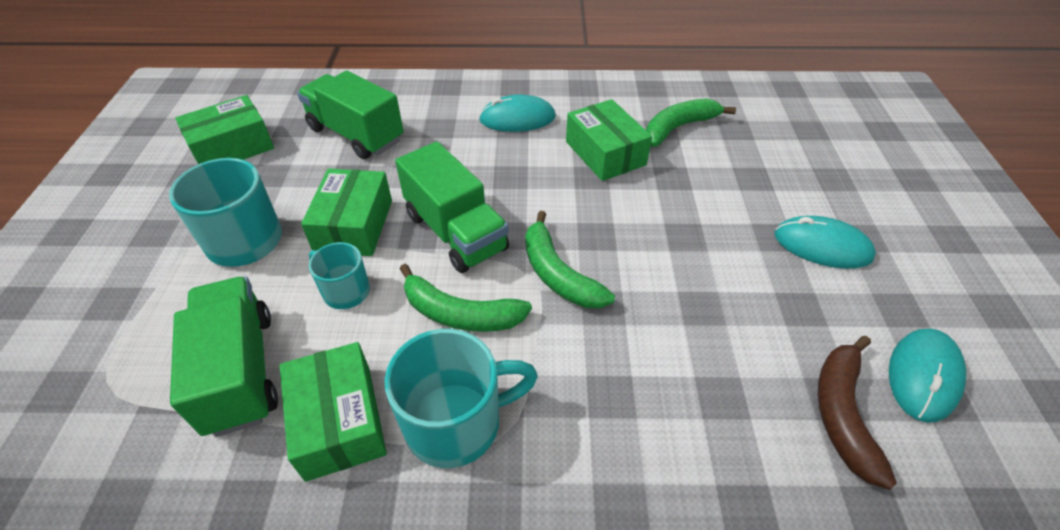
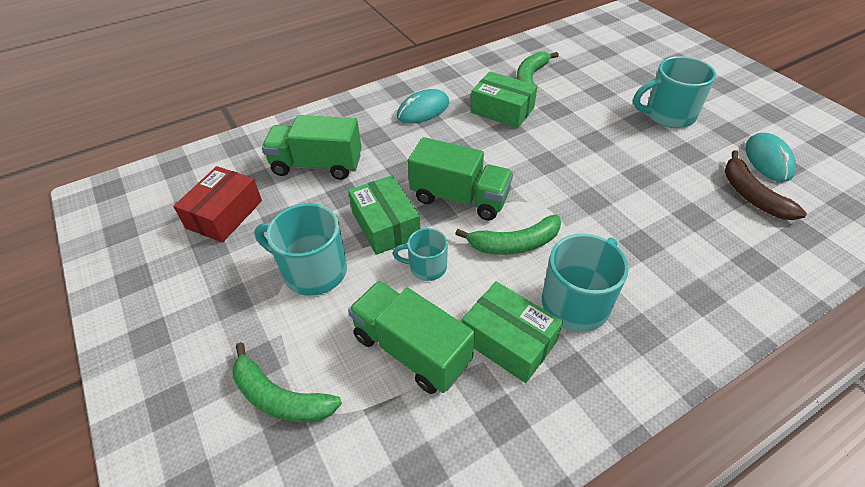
camera: 30 degrees left, 0 degrees up
(232, 147) = (224, 214): green box -> red box
(558, 274) = (548, 194): green banana -> green banana (280, 397)
(822, 246) = (668, 115): turquoise mouse -> turquoise mug

